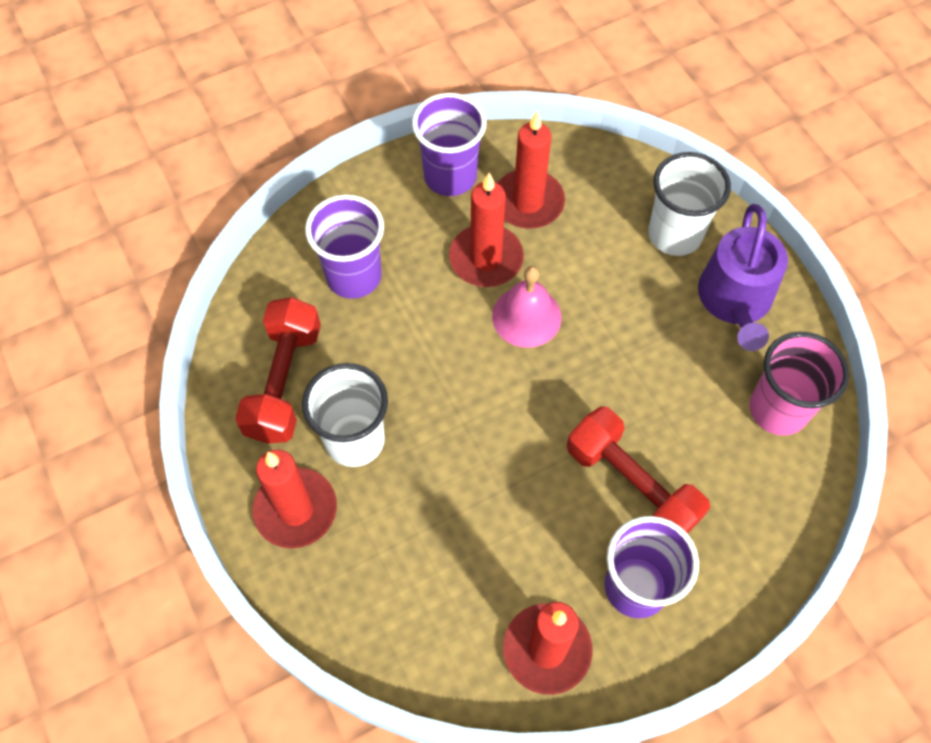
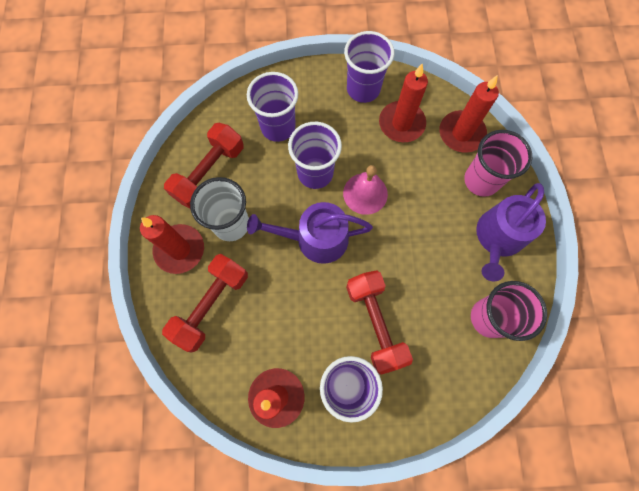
camera: 25 degrees right, 10 degrees up
(384, 567) = (211, 305): none -> red dumbbell
(441, 318) = (315, 173): none -> purple cup
(486, 259) = (359, 148): red candle -> red candle (461, 133)
(488, 408) = (315, 239): none -> purple watering can
(674, 235) = (481, 180): white cup -> pink cup

